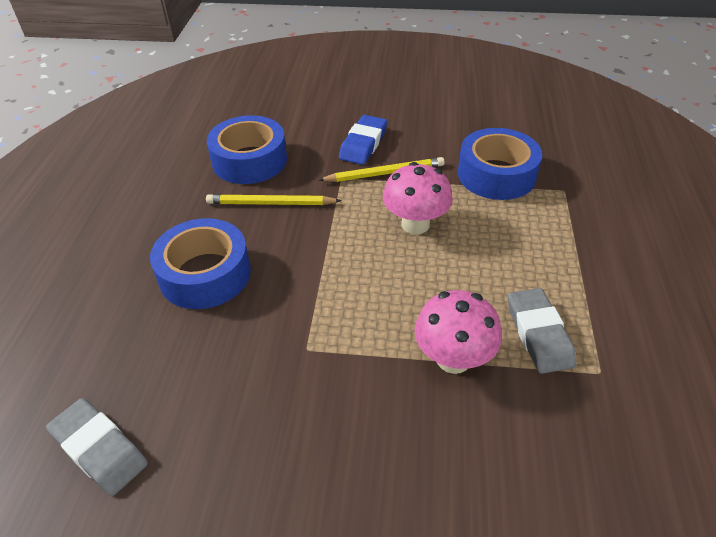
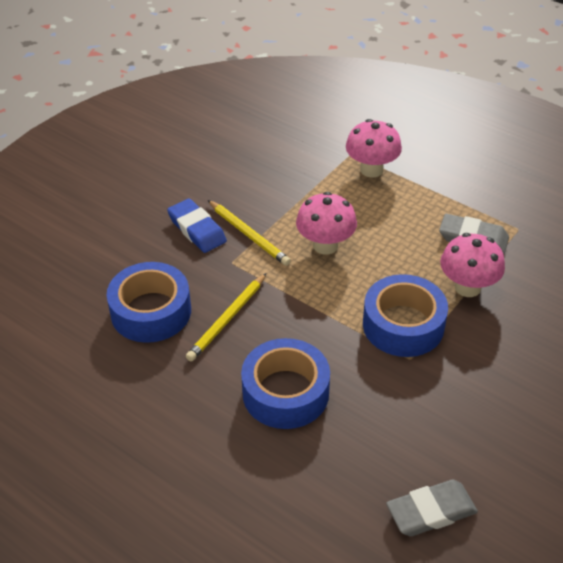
camera: 60 degrees left, 0 degrees up
(384, 173) = (249, 234): yellow pencil -> yellow pencil turned 120 degrees clockwise
(496, 175) = (305, 176): blue tape -> blue tape (403, 325)
(557, 213) = (371, 170): none -> pink mushroom

